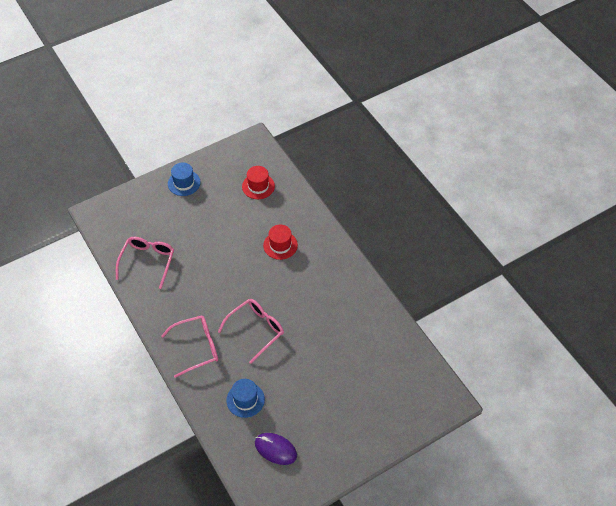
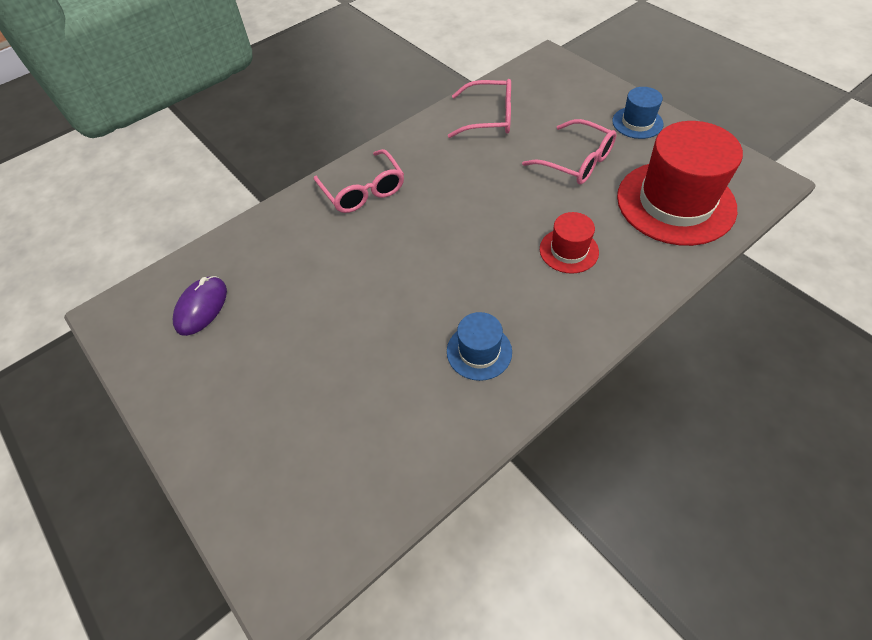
camera: 85 degrees right, 0 degrees up
(245, 400) = (283, 257): blue hat -> blue hat (479, 351)
(256, 330) = (402, 249): pink glasses -> pink glasses (576, 162)
(258, 186) = (675, 202): red hat -> red hat, size x2.06

